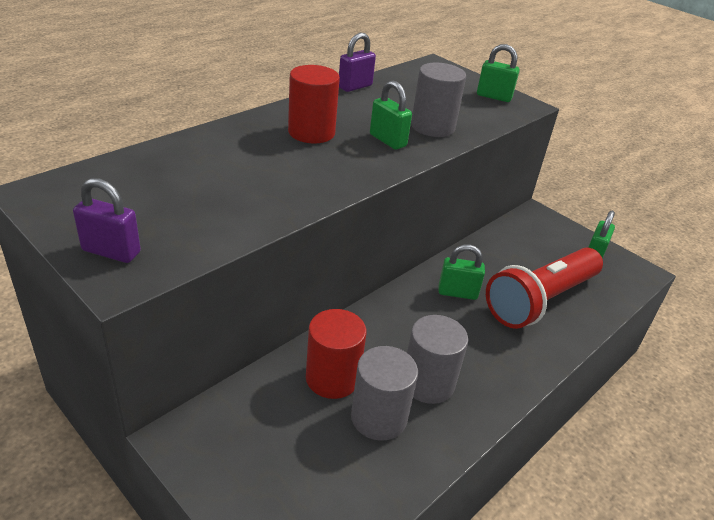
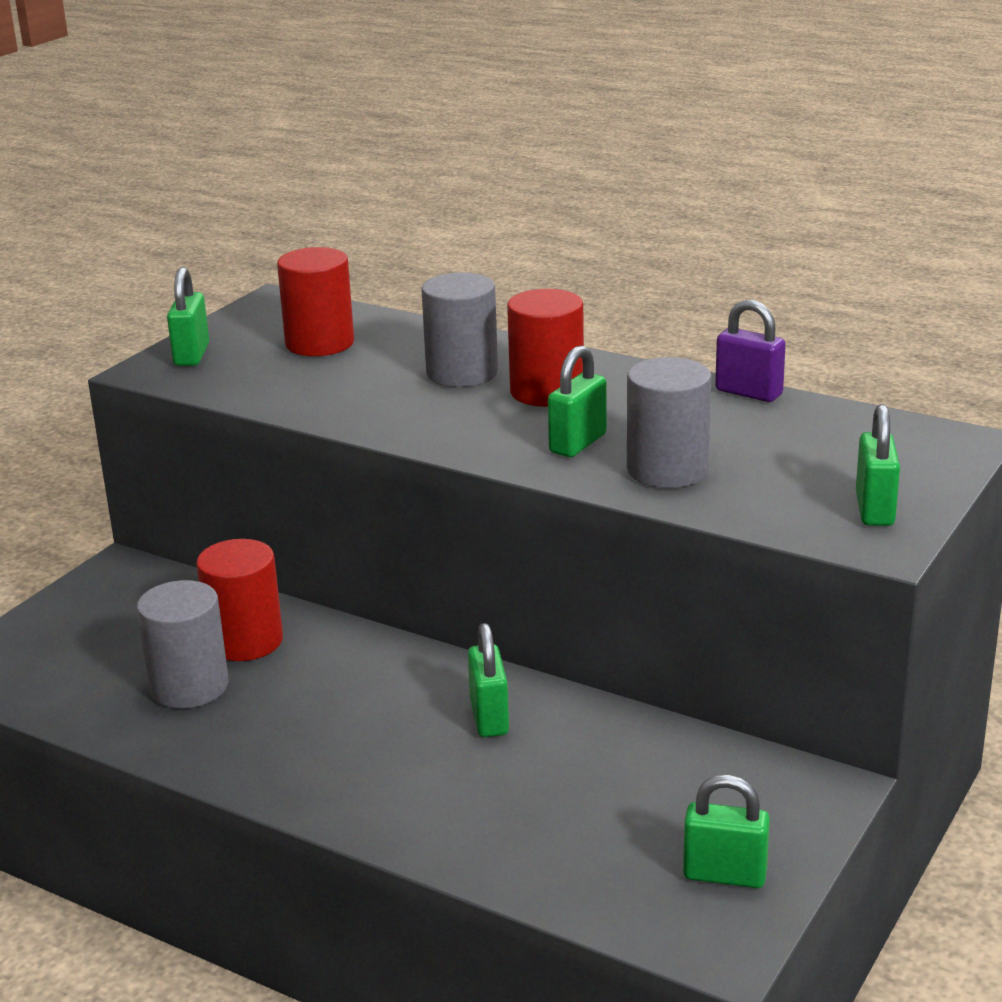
camera: 80 degrees right, 10 degrees down
(111, 251) = (192, 355): purple padlock -> green padlock
(152, 189) = (319, 343): none -> red cylinder
(428, 383) = (266, 716): grey cylinder -> grey cylinder (462, 373)
(540, 300) = (526, 809): red flashlight -> none

